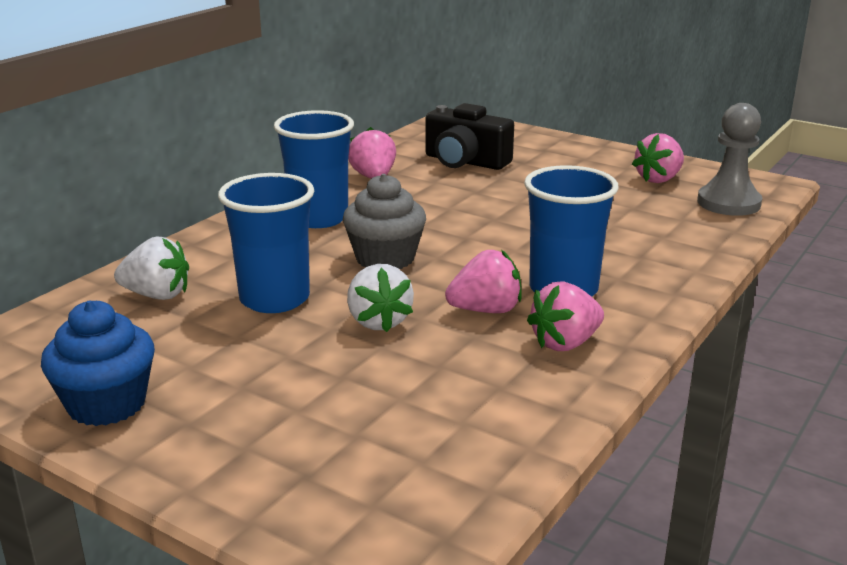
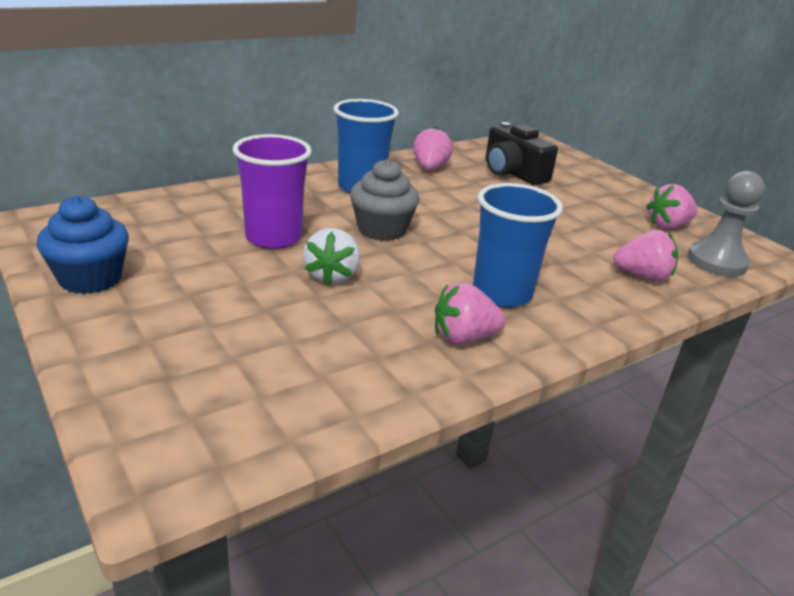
camera: 20 degrees right, 5 degrees up
(157, 295) = (198, 212): white strawberry -> none
(274, 299) = (273, 237): blue cup -> purple cup
(486, 310) = (422, 291): pink strawberry -> pink strawberry (642, 276)

